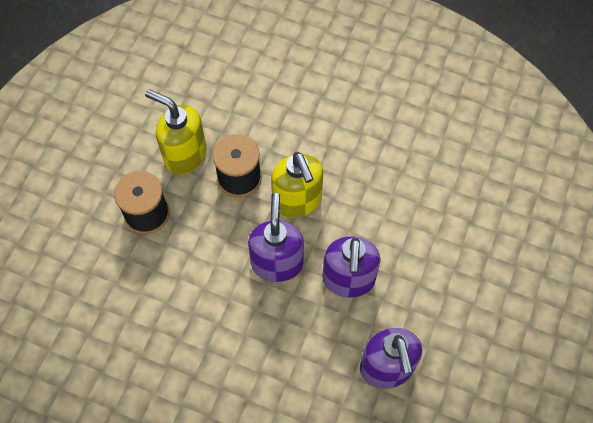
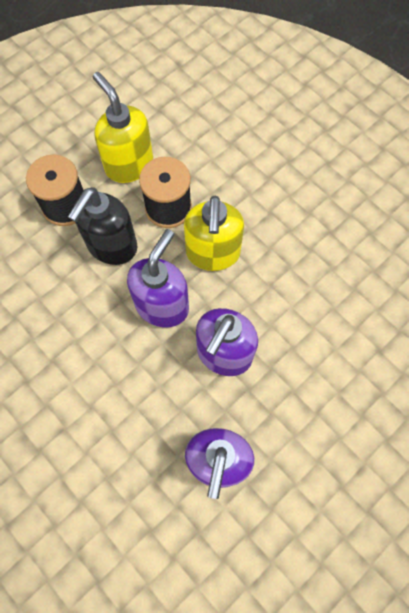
camera: 25 degrees right, 5 degrees up
(207, 232) = (111, 246): none -> black soap dispenser

